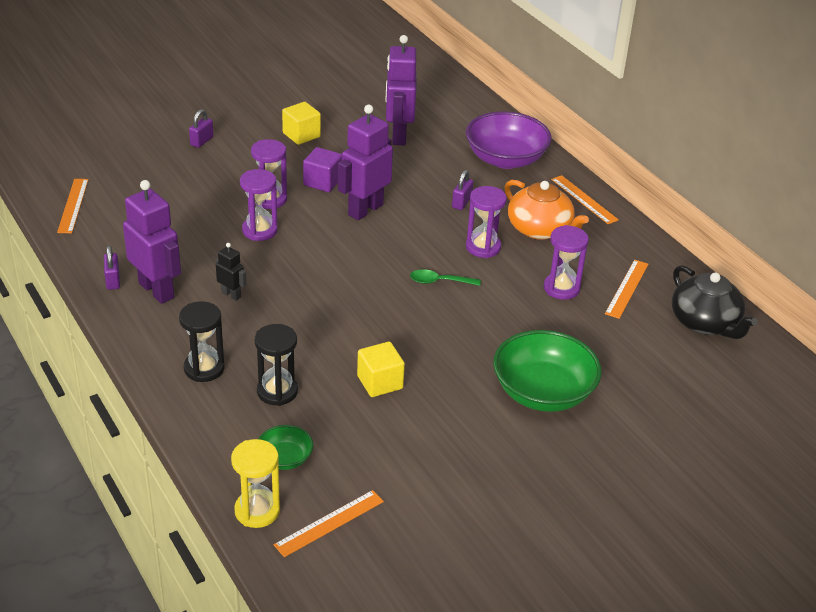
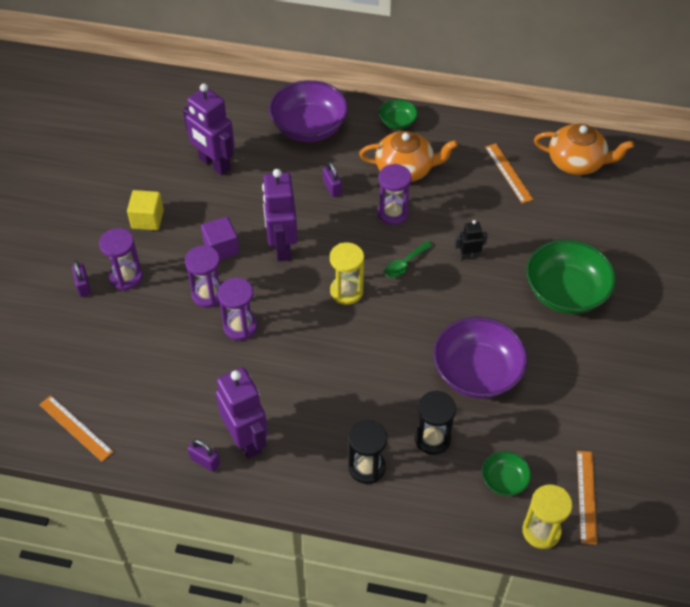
camera: 45 degrees left, 15 degrees up
(157, 290) = (246, 439): purple robot -> purple robot turned 60 degrees clockwise
(231, 295) = (299, 395): black robot -> black robot (468, 256)
(367, 265) = (346, 291): none -> yellow hourglass
(380, 382) = (477, 372): yellow cube -> purple bowl
(561, 288) = (476, 205): purple hourglass -> purple hourglass (126, 277)
(584, 199) = (397, 122): orange ruler -> green bowl
(705, 323) = (576, 162): black teapot -> orange teapot

